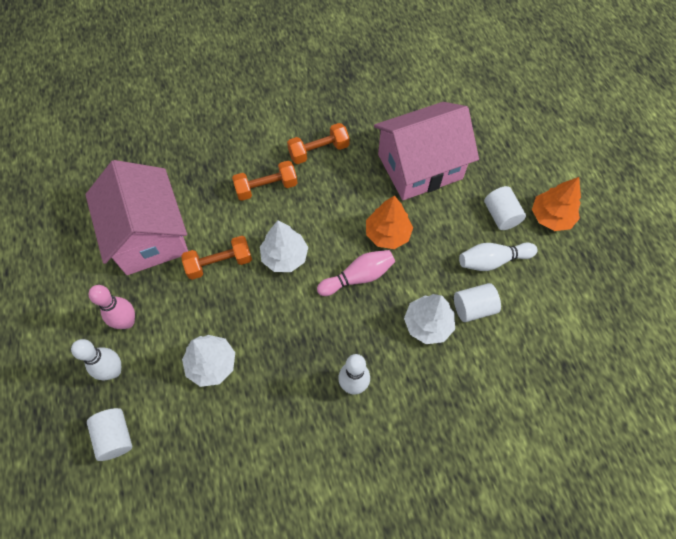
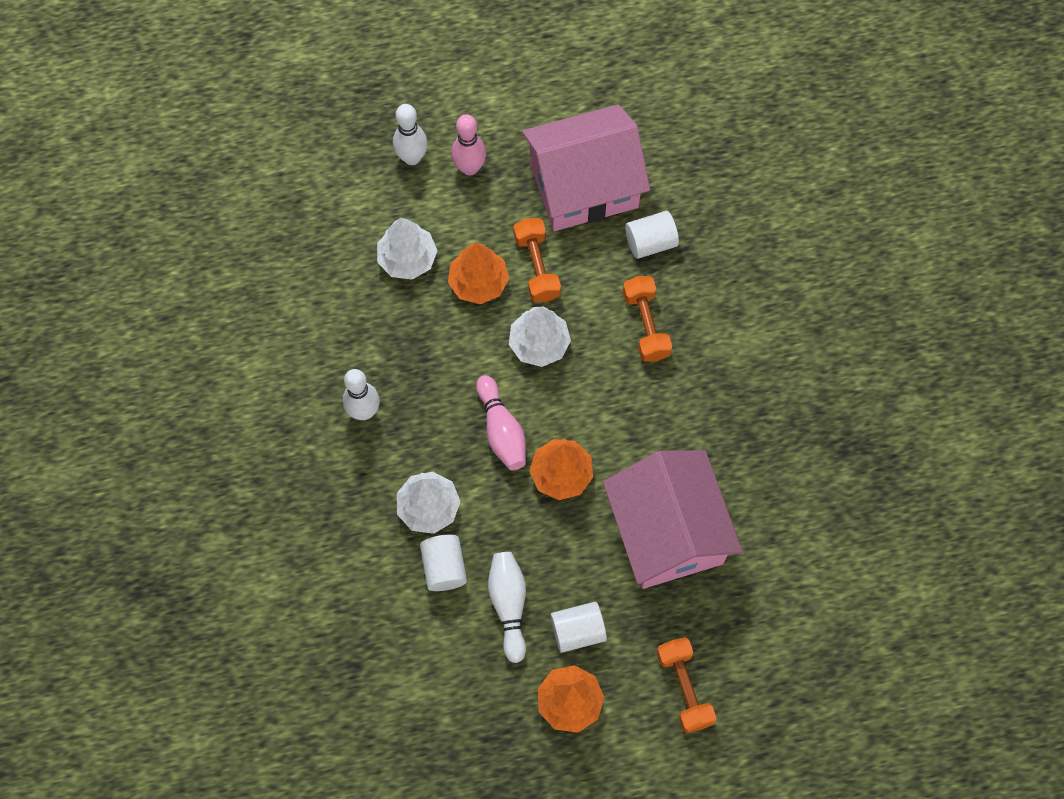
camera: 95 degrees right, 5 degrees up
(115, 436) = (339, 164): white cylinder -> white cylinder (650, 242)
(233, 305) = (478, 282): none -> orange tree
(319, 151) = (702, 396): orange dumbbell -> orange dumbbell (684, 688)

